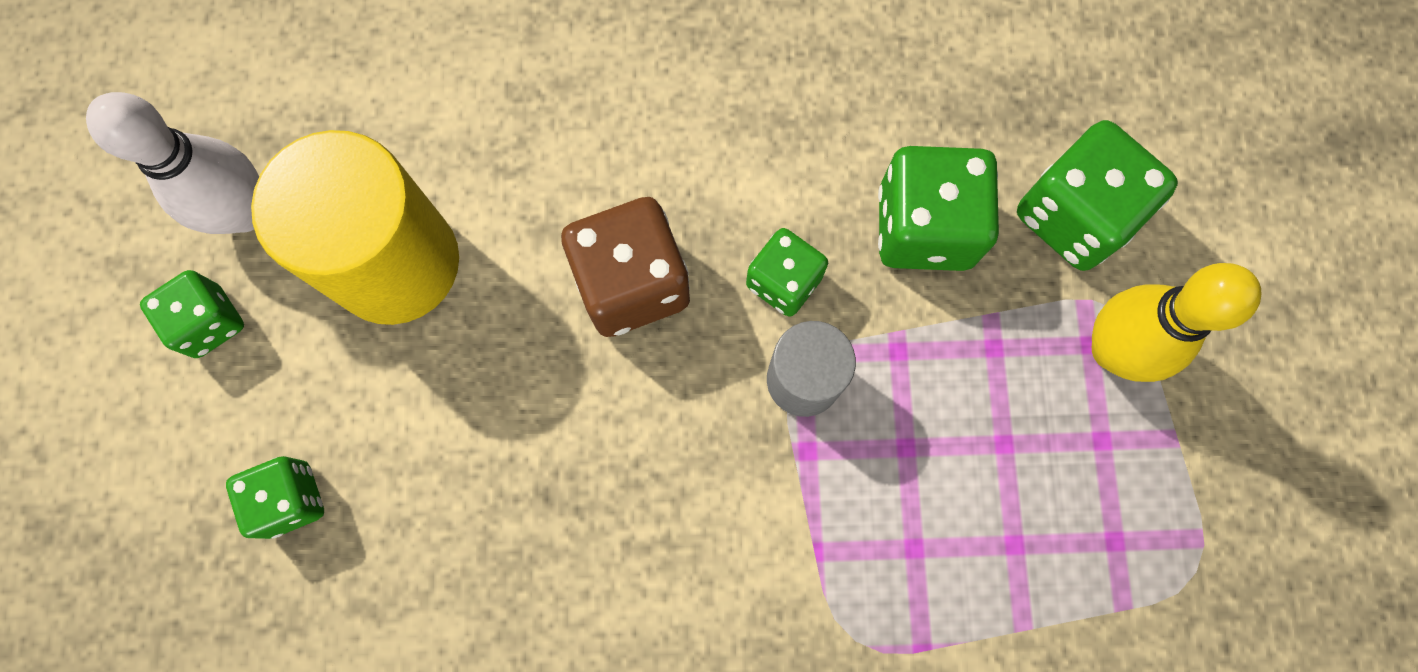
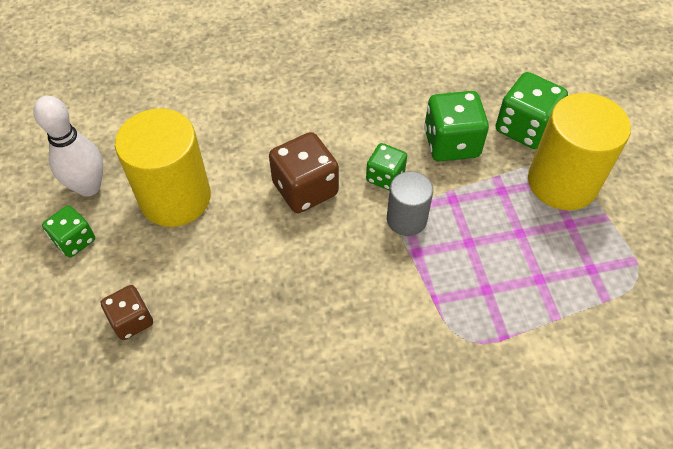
camera: 10 degrees left, 20 degrees down
(291, 499) = (132, 320): green dice -> brown dice
(1113, 350) = (562, 182): yellow bowling pin -> yellow cylinder

